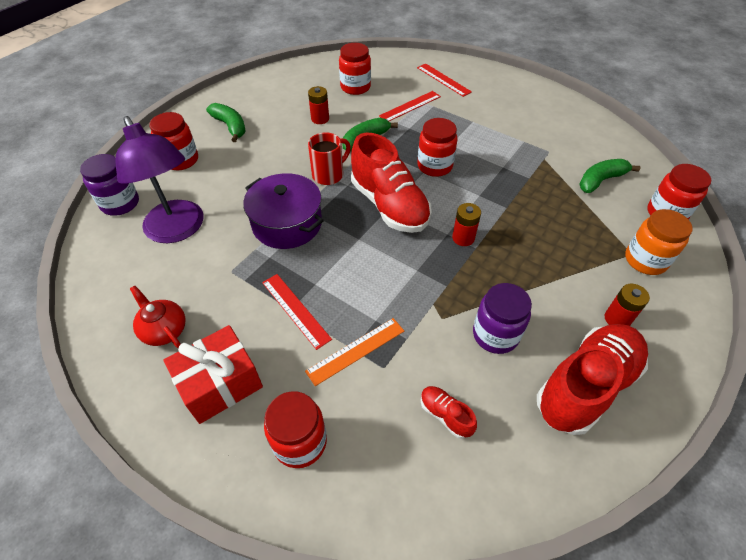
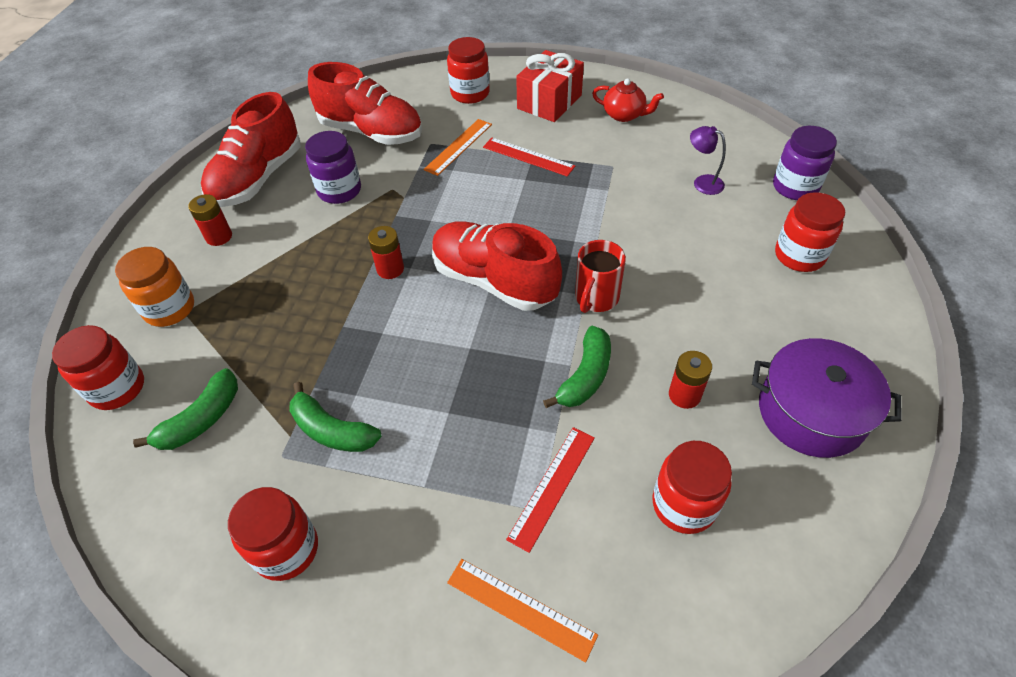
camera: 160 degrees right, 0 degrees up
(178, 230) = (702, 182): purple lamp -> purple lamp, size x0.44
(230, 126) = (801, 330): green banana -> green banana (332, 430)
(287, 224) = (597, 223): purple pot -> purple pot (811, 412)
(434, 166) = (458, 361): red jar -> red jar (286, 549)
(443, 79) = (520, 608): red ruler -> orange ruler
(445, 415) = (371, 132): red shoe -> red shoe, size x2.32

